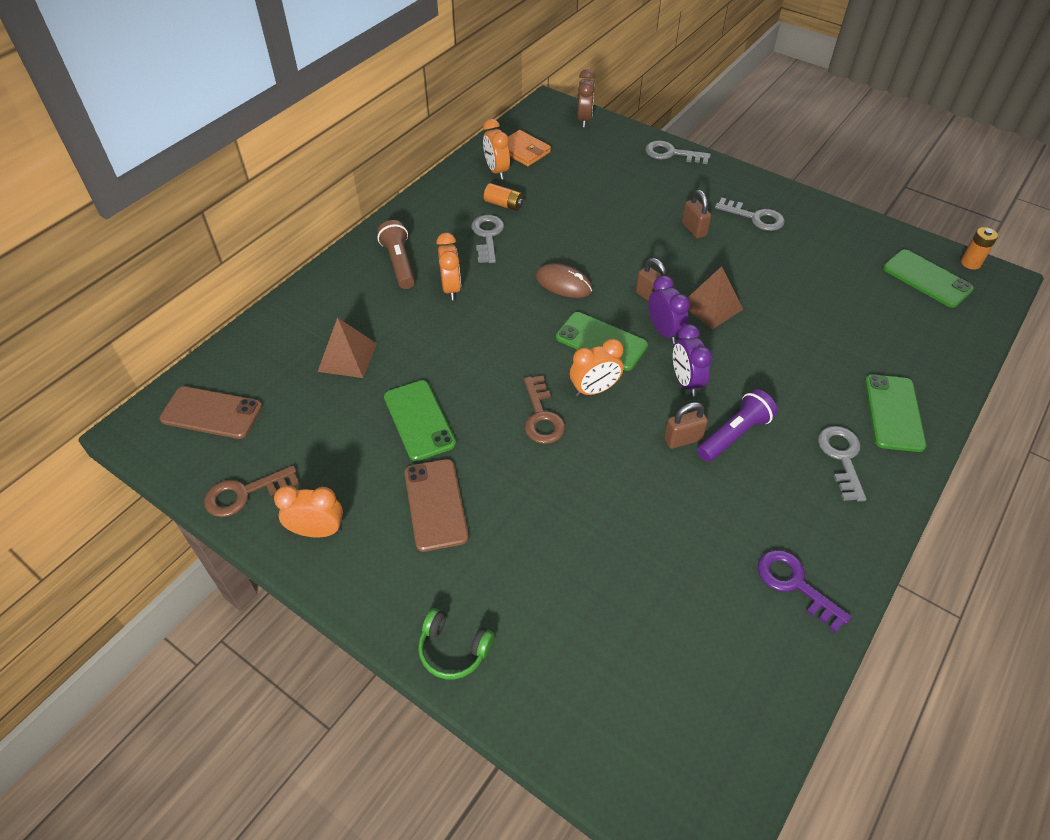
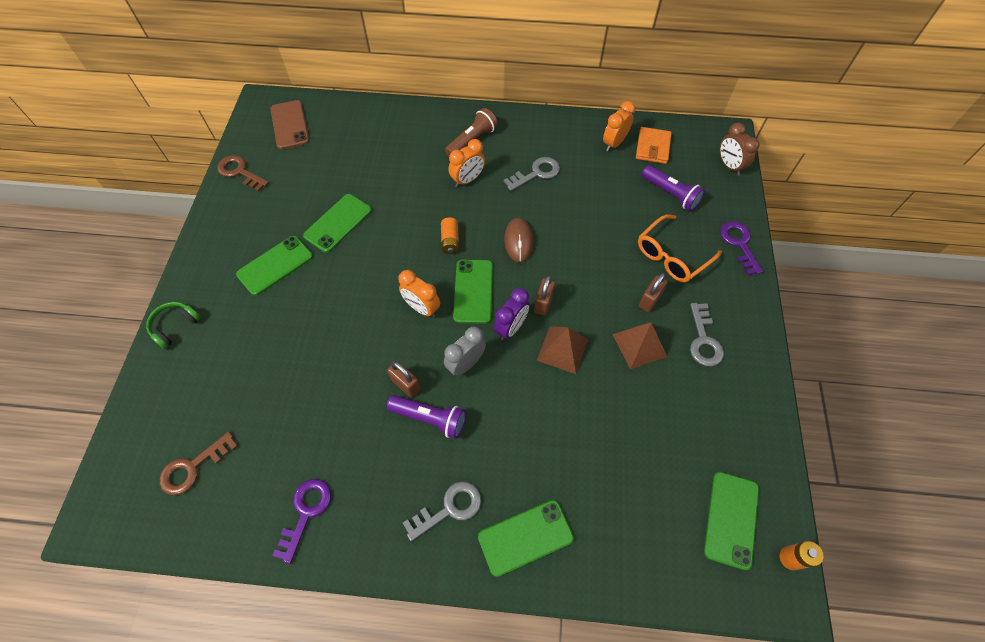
camera: 60 degrees right, 10 degrees up
(317, 531) = (229, 219): orange clock -> none
(347, 357) = (369, 160): brown pyramid -> brown pyramid (639, 345)
(436, 504) = (275, 265): brown phone -> green phone
(453, 649) = (175, 326): green headphones -> green headphones turned 45 degrees clockwise
(504, 204) = (579, 166): orange battery -> orange battery (450, 241)
(541, 416) = (378, 287): brown key -> brown key (193, 467)
(584, 120) = (729, 166): brown clock -> brown clock turned 90 degrees clockwise
(587, 165) = (670, 194): none -> purple flashlight
(656, 196) = (671, 256): none -> orange glasses
(671, 154) = (739, 244): grey key -> purple key
(686, 382) = (466, 364): purple clock -> grey clock

